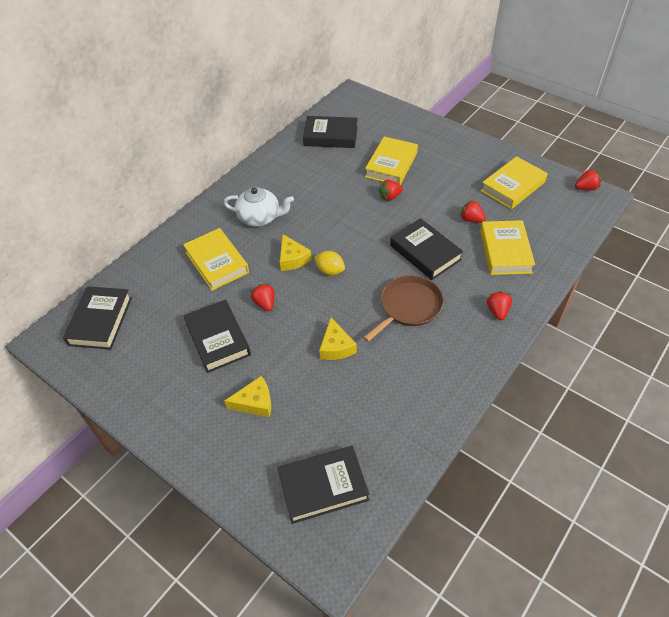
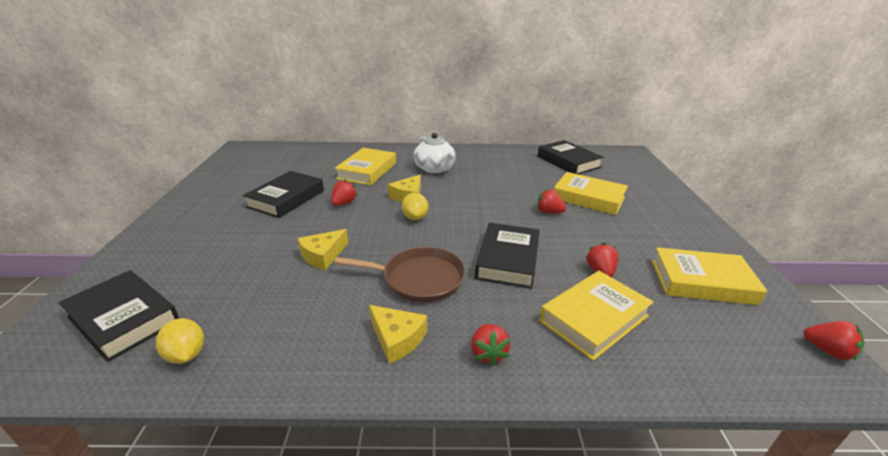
camera: 50 degrees right, 20 degrees down
(100, 321) = (270, 156): black book -> none
(255, 402) = (223, 240): yellow cheese -> yellow cheese (397, 339)
(391, 165) = (588, 198): yellow book -> yellow book turned 45 degrees clockwise
(393, 455) = (186, 355): none -> yellow lemon
(497, 311) = (488, 353): red strawberry -> red strawberry turned 120 degrees clockwise

